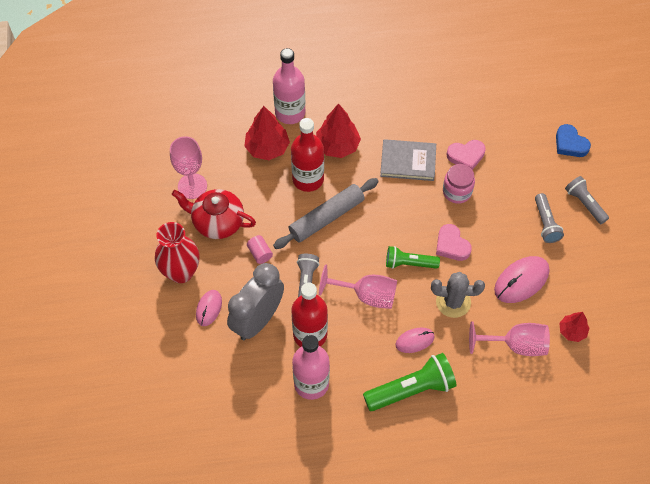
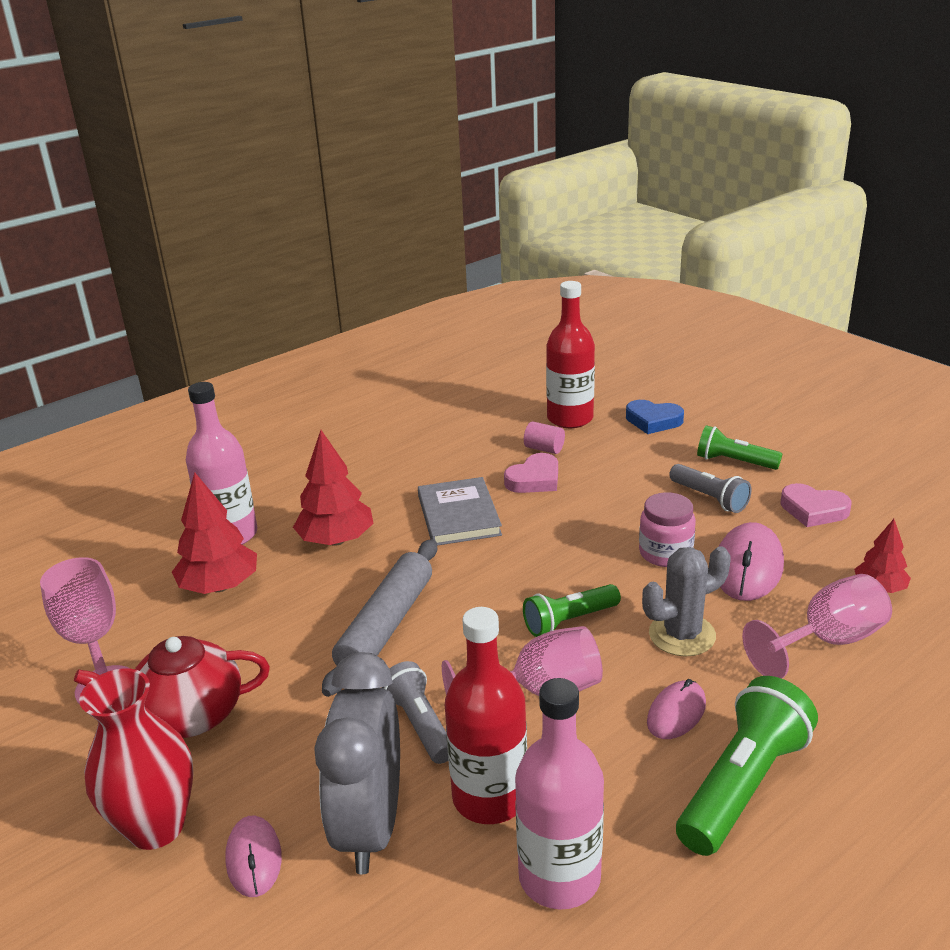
camera: 30 degrees left, 30 degrees down
(260, 253) = (302, 723): pink cylinder -> pink cylinder (544, 449)
(308, 179) = (317, 594): red bottle -> red bottle (570, 418)
(408, 162) = (459, 515): grey book -> grey book turned 75 degrees counterclockwise
(451, 245) = (610, 573): pink heart -> pink heart (813, 510)
(457, 192) = (558, 516): pink jar -> pink jar (665, 553)
(584, 203) = (734, 462): grey flashlight -> green flashlight

